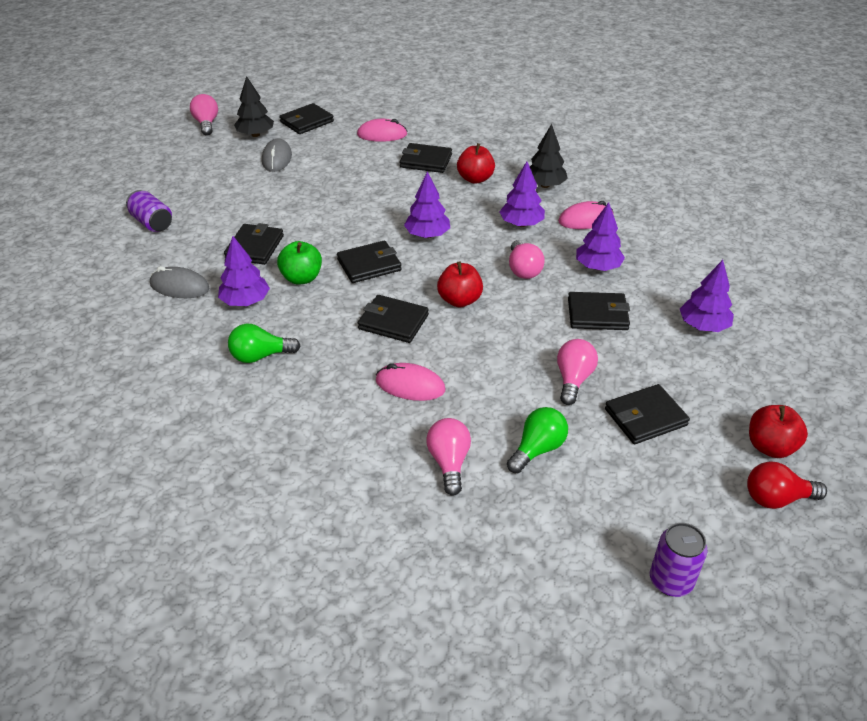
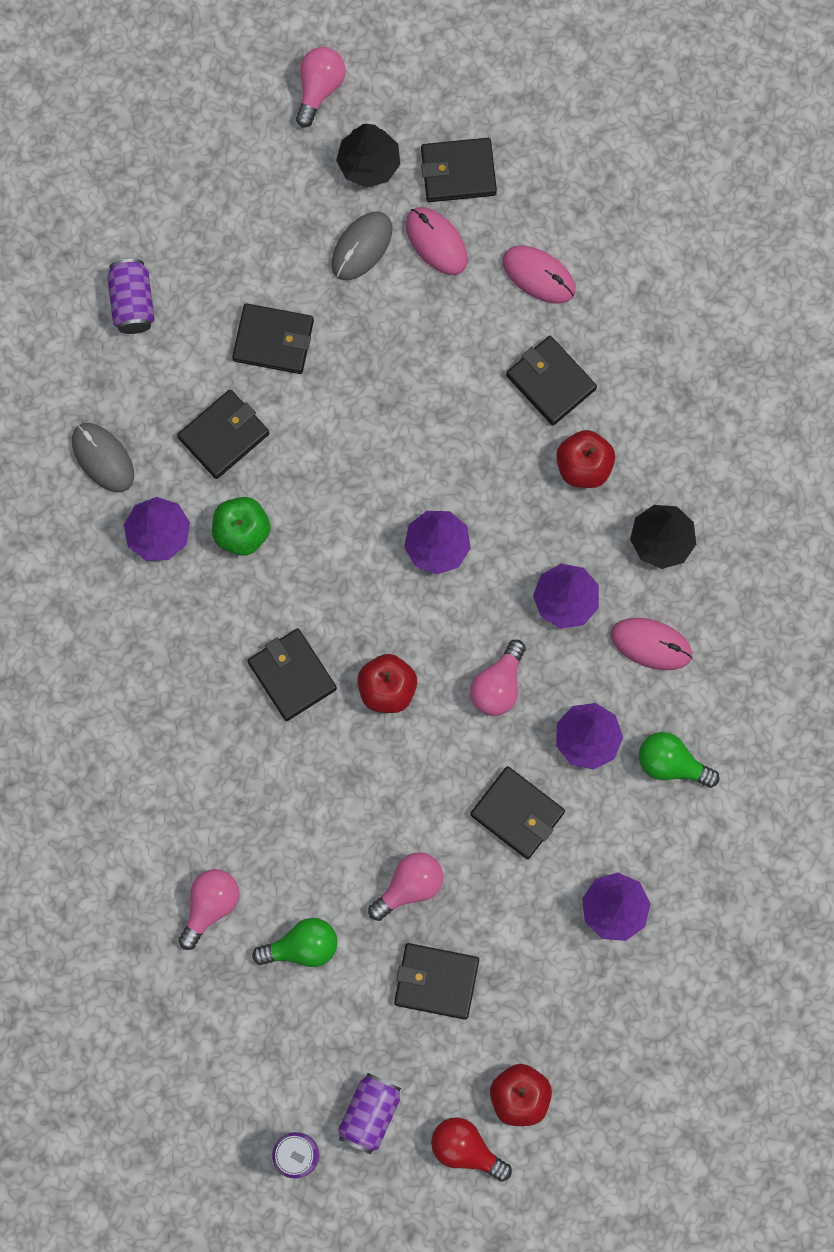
camera: 35 degrees right, 35 degrees up
(260, 356) = (125, 637): green light bulb -> green light bulb (671, 764)
(369, 265) = (331, 558): black wallet -> black wallet (273, 340)
(410, 385) = (244, 782): pink mouse -> pink mouse (436, 242)
(690, 519) = (369, 1114): none -> purple can

